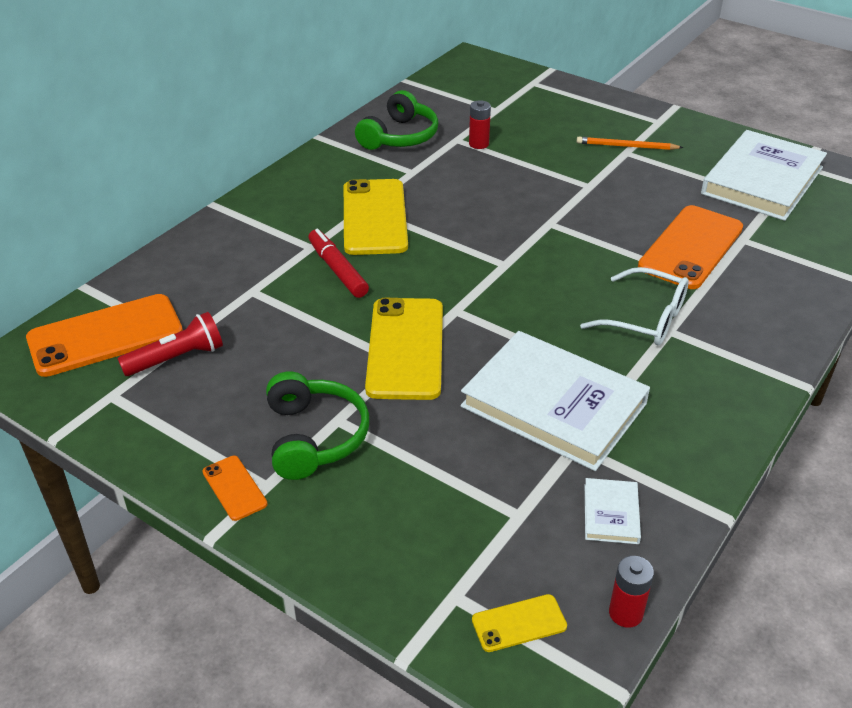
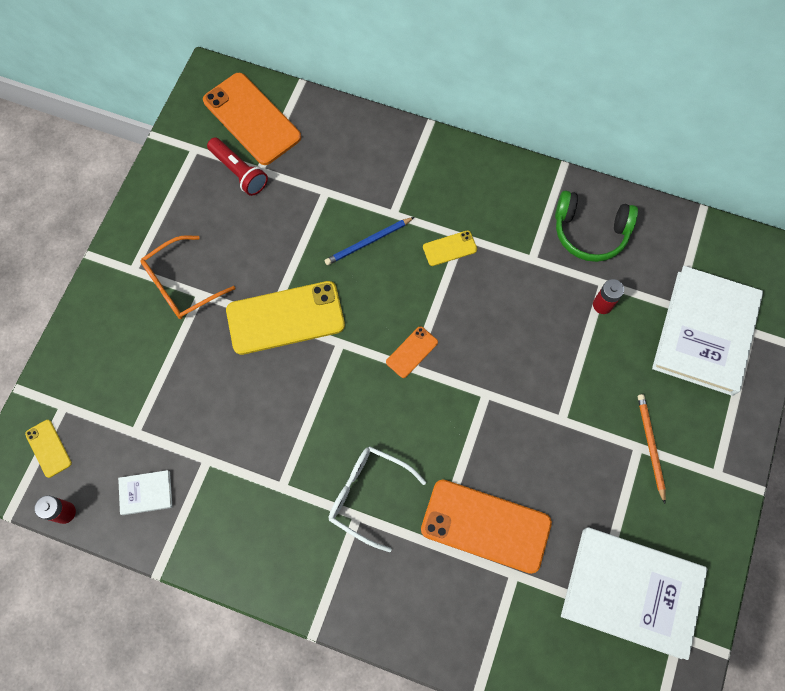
camera: 75 degrees right, 30 degrees up
(234, 488) = (127, 252): orange phone -> orange phone (412, 352)
(315, 437) = (181, 285): green headphones -> orange glasses
(337, 270) = (368, 242): red marker -> blue pencil
(374, 217) = (449, 248): yellow phone -> yellow phone, size x0.47
(554, 405) = (246, 437): white book -> white book (705, 332)
(646, 319) = (368, 495): white glasses -> white glasses turned 105 degrees clockwise

